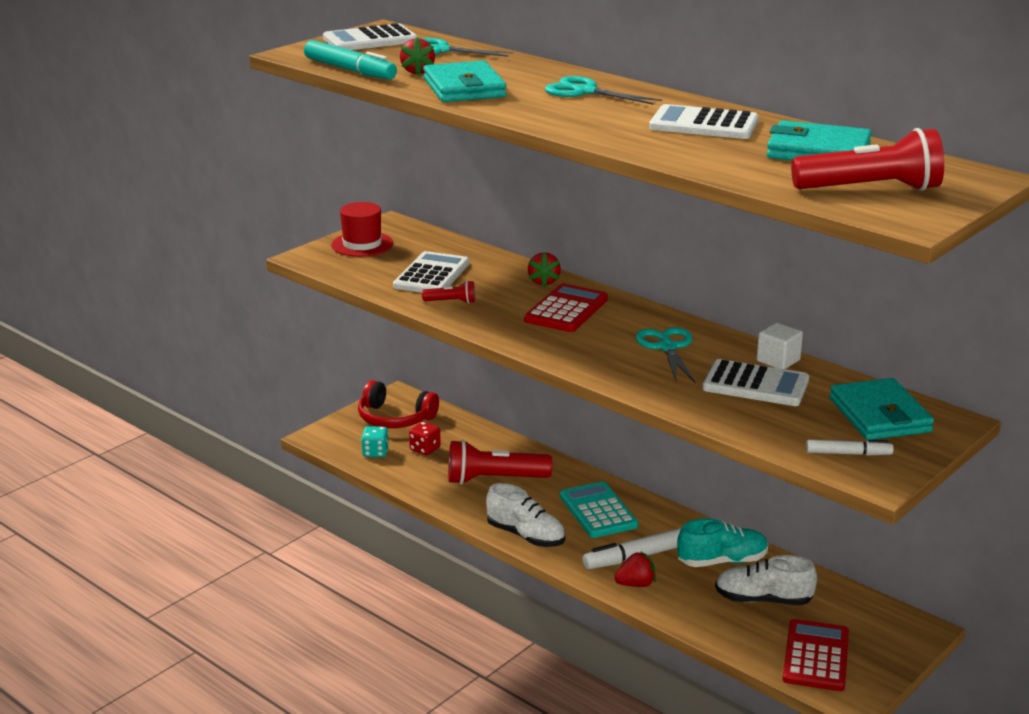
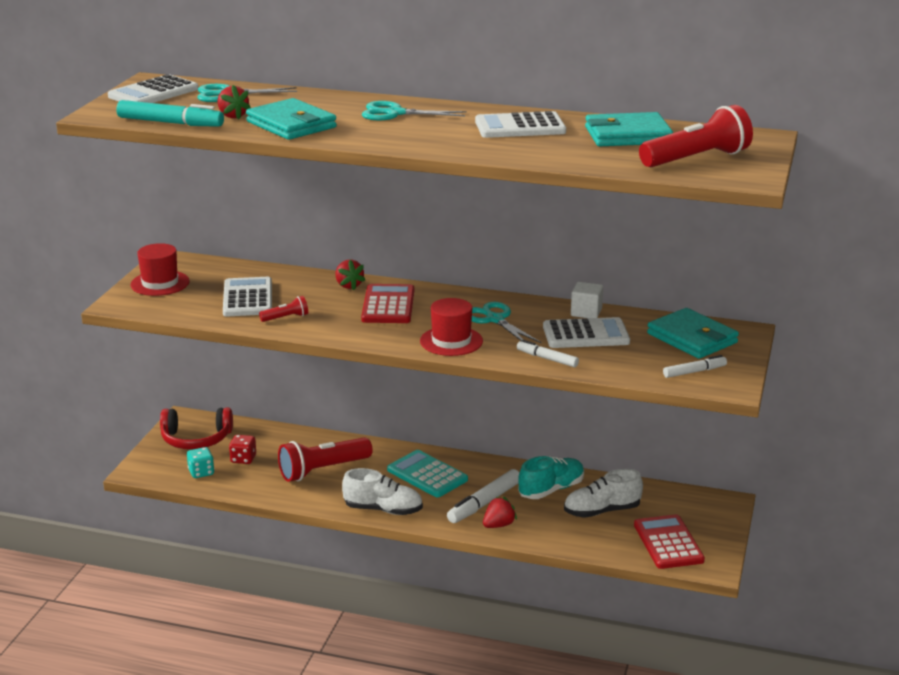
camera: 25 degrees left, 0 degrees up
(599, 360) = (451, 341): none -> red hat
(687, 401) = (547, 359): none -> white marker

